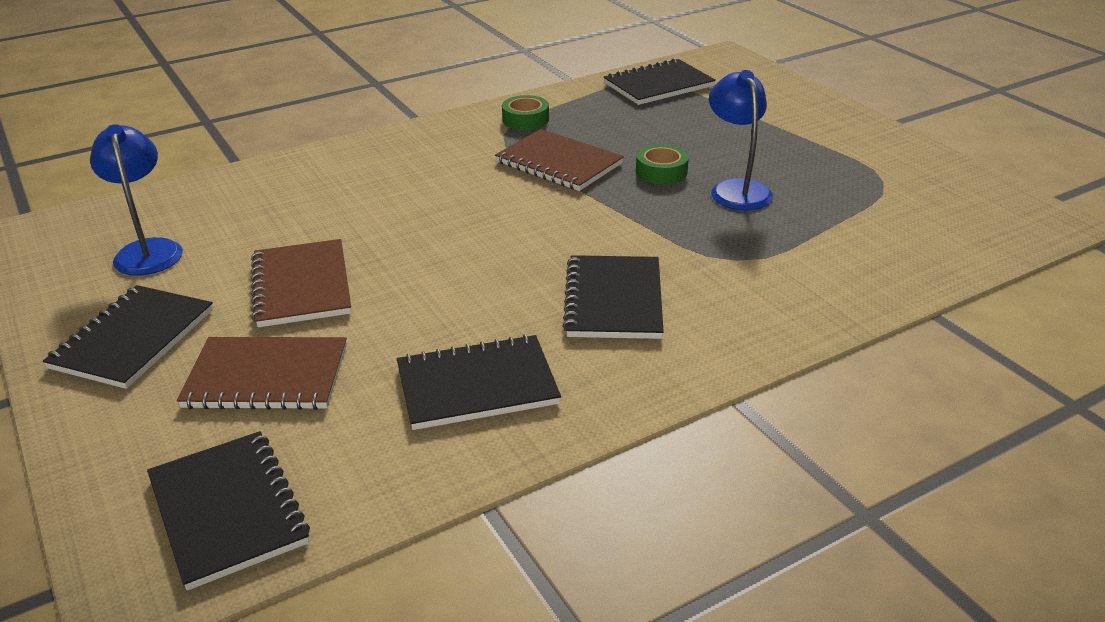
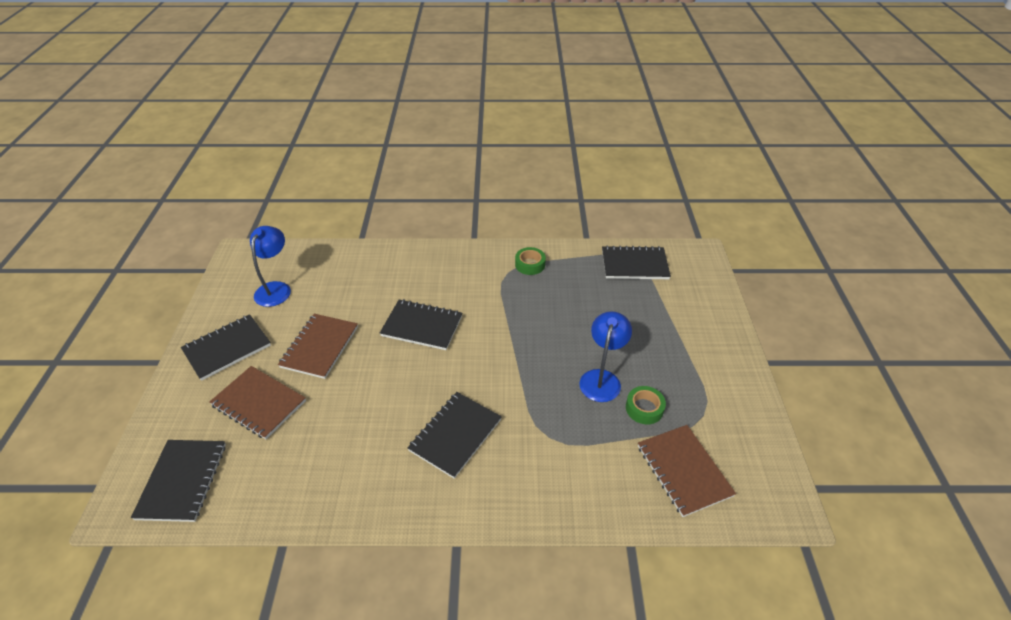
camera: 30 degrees right, 10 degrees up
(477, 385) = (340, 461): black notebook -> black notebook (422, 326)
(559, 163) = (518, 310): brown notebook -> brown notebook (683, 471)
(661, 171) = (570, 343): green tape -> green tape (644, 408)

